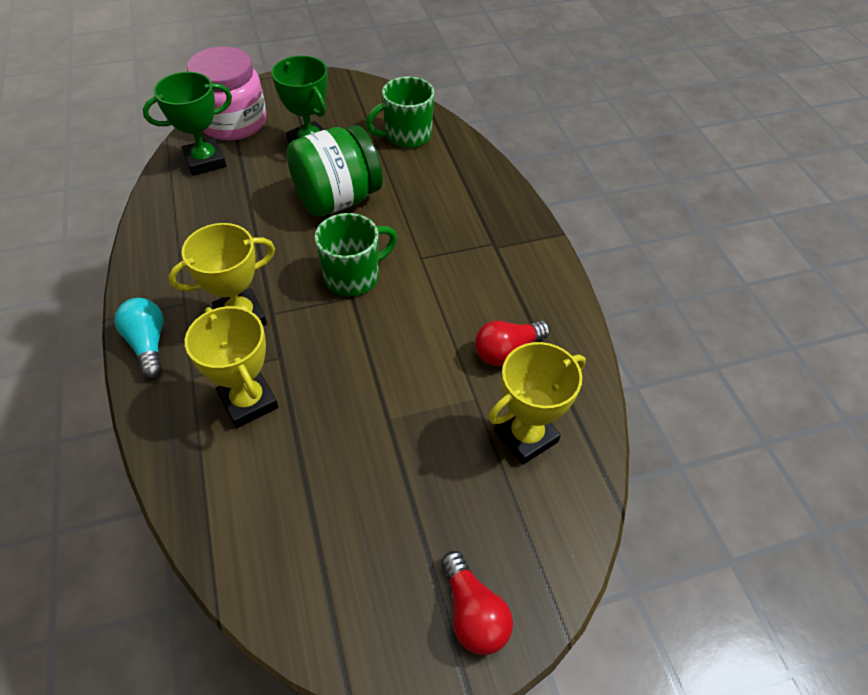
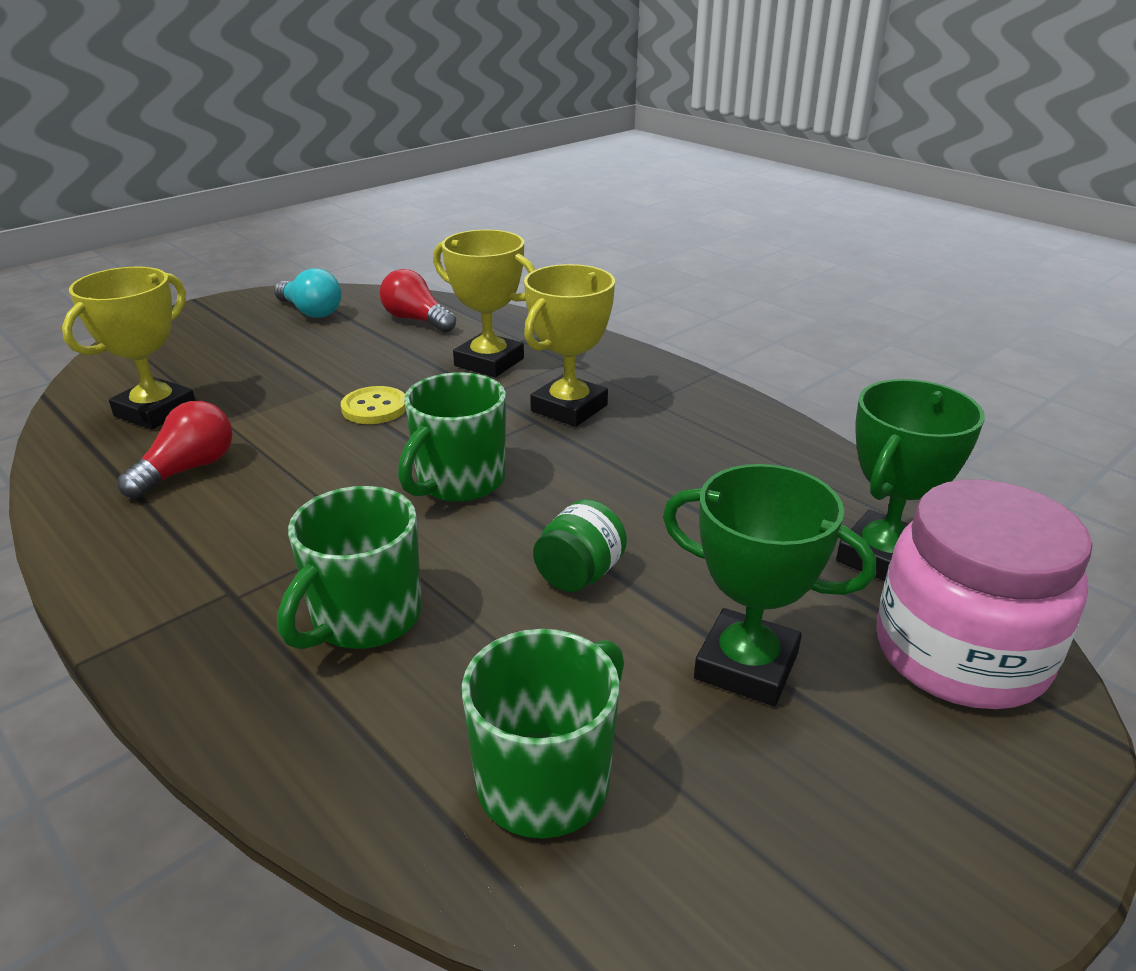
camera: 155 degrees right, 20 degrees down
(148, 344) = (643, 367): turquoise light bulb -> turquoise light bulb (311, 312)
(337, 199) = (579, 574): green jar -> green jar, size x0.48
(366, 372) = (374, 408): none -> yellow button
(440, 211) = (364, 618): none -> green mug
(473, 613) = (200, 323): red light bulb -> red light bulb (416, 320)

